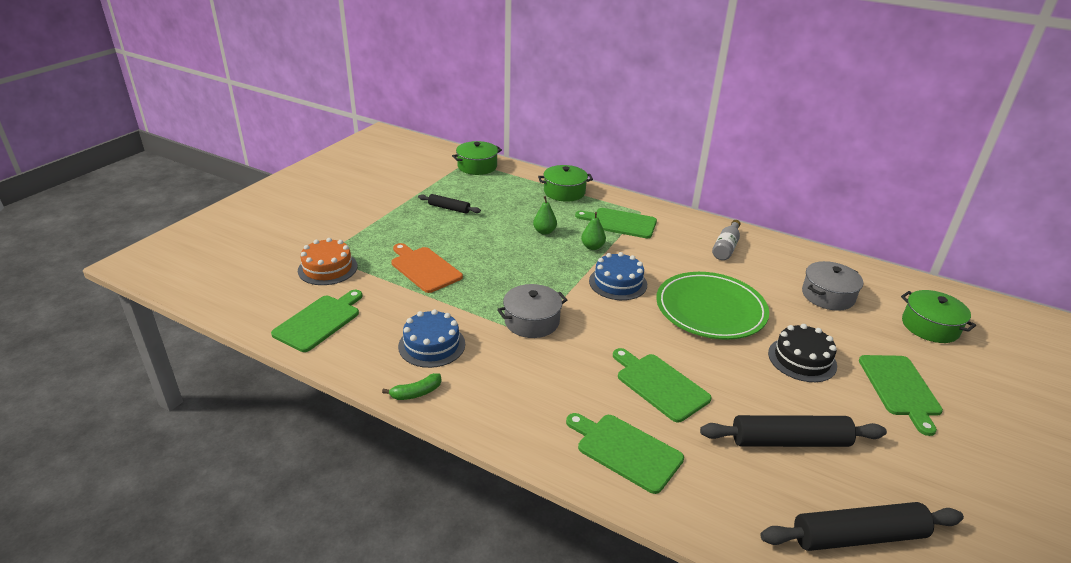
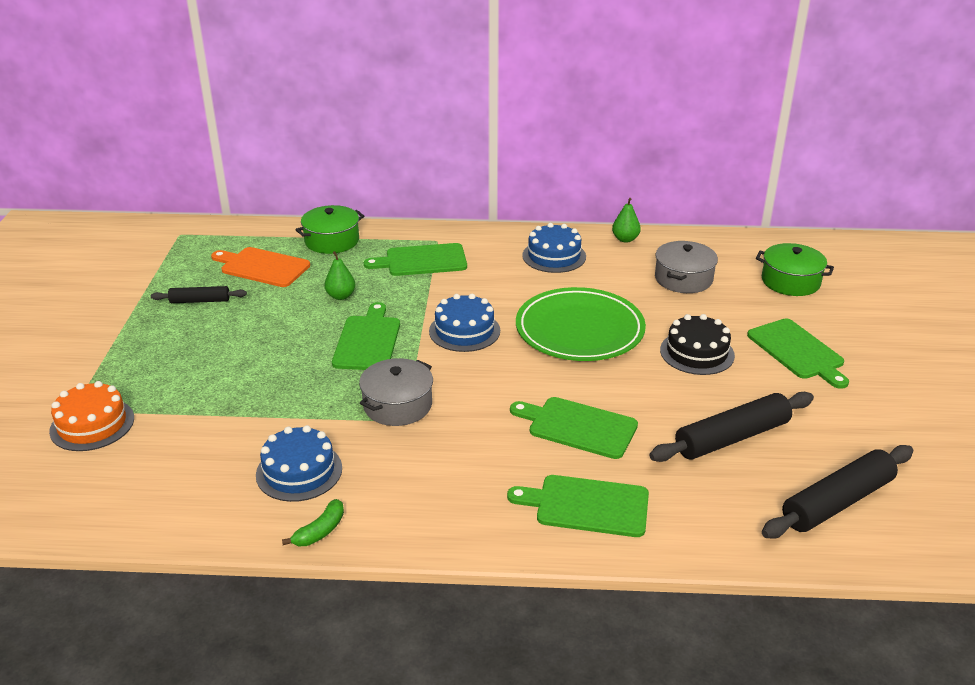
camera: 25 degrees left, 0 degrees up
(319, 321) = (133, 492): green cutting board -> green cutting board (368, 341)
(424, 268) = (223, 384): orange cutting board -> orange cutting board (262, 267)
(477, 166) = (198, 237): green pot -> none
(592, 247) = (409, 298): green pear -> green pear (625, 239)
(726, 247) = (554, 256): grey bottle -> blue cake

